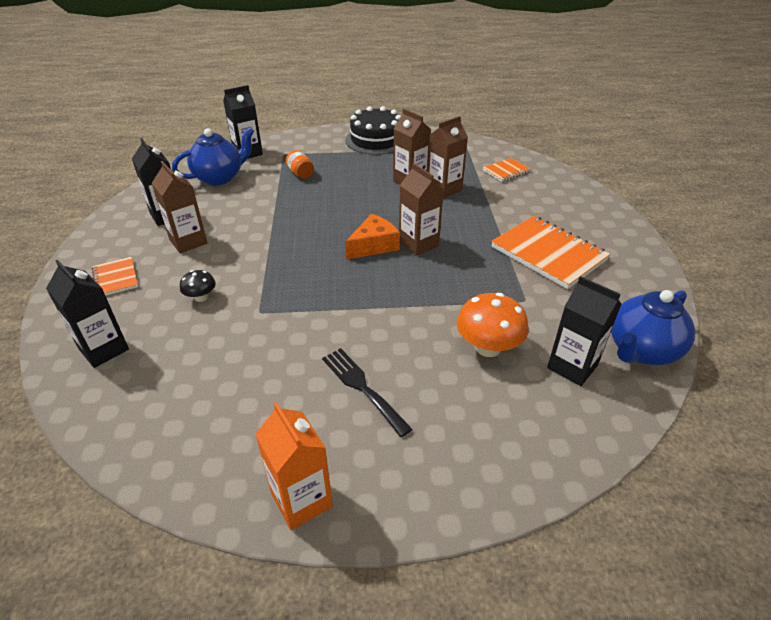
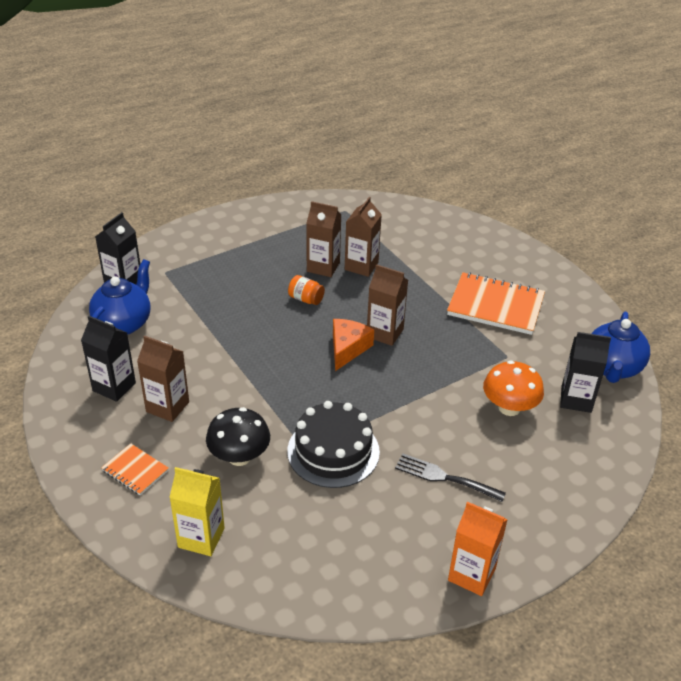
camera: 30 degrees left, 0 degrees up
(104, 349) = (201, 538): black carton -> yellow carton
(201, 297) = (239, 456): black mushroom -> black mushroom, size x1.81
(301, 174) = (207, 291): orange jar -> orange jar (306, 299)
(376, 140) = (247, 225): black cake -> black cake (333, 451)
(506, 171) = (401, 227): orange notebook -> none

